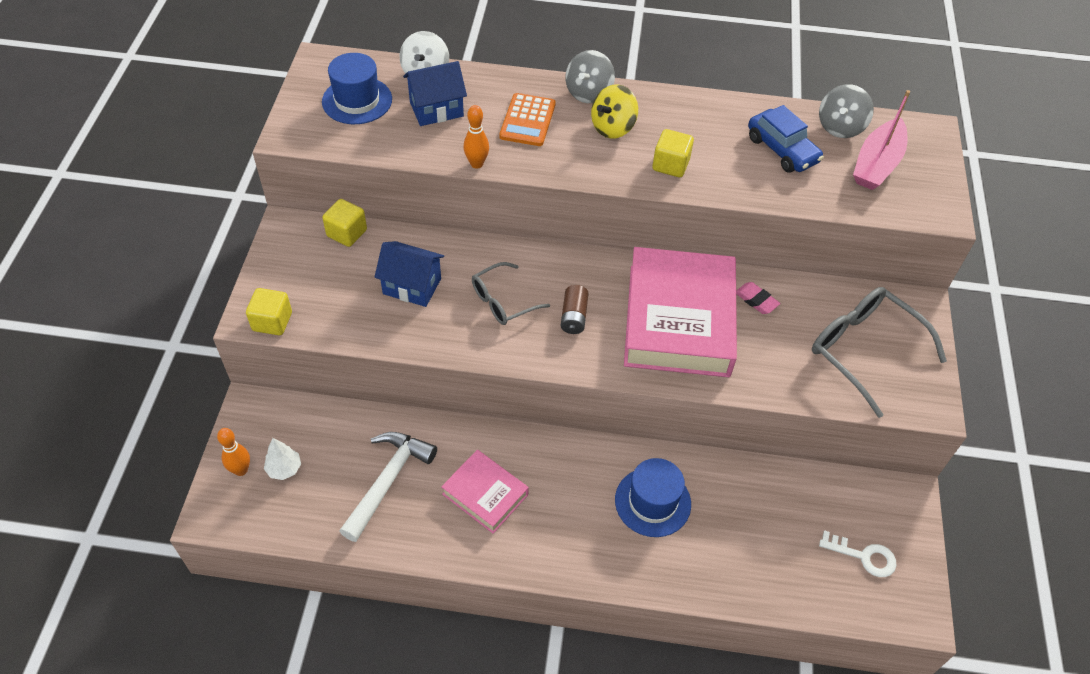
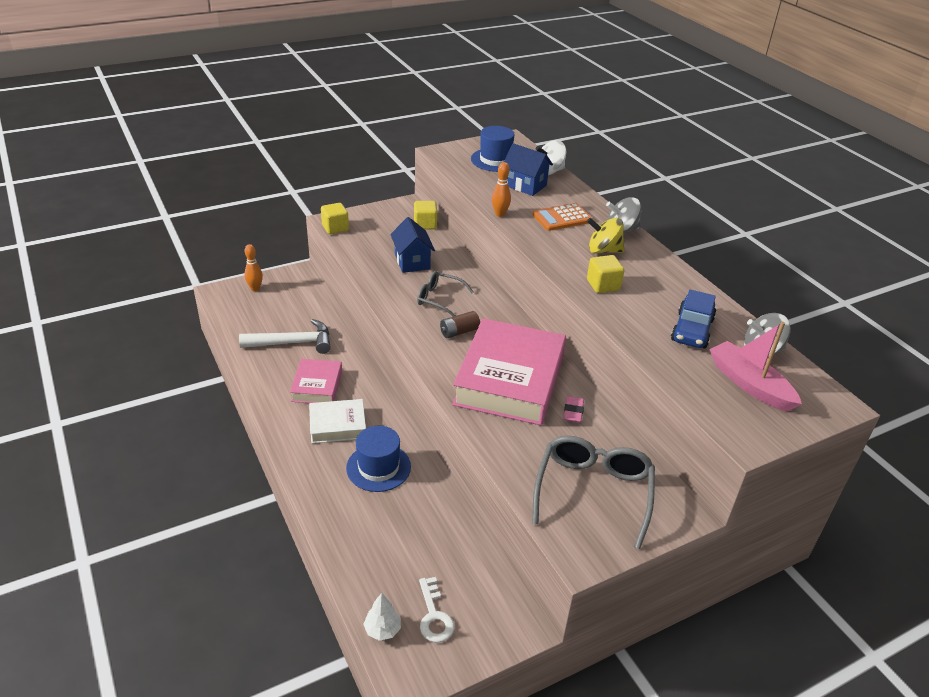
camera: 55 degrees right, 15 degrees down
(284, 468) = (269, 302): white tree -> white tree (382, 629)
(564, 507) = (337, 425): none -> white book
(678, 320) = (509, 380): pink book -> pink book turned 45 degrees counterclockwise
(877, 164) = (749, 384): pink boat -> pink boat turned 60 degrees clockwise

